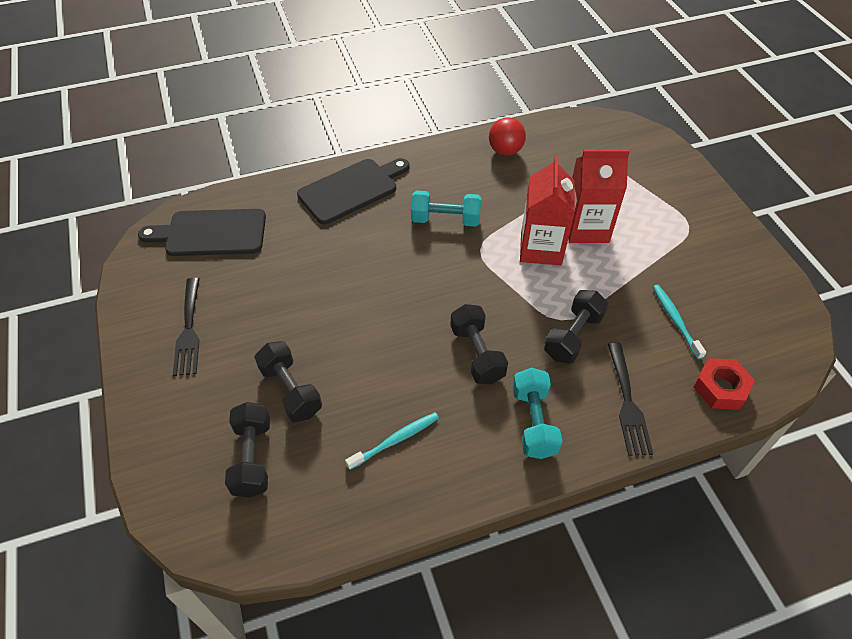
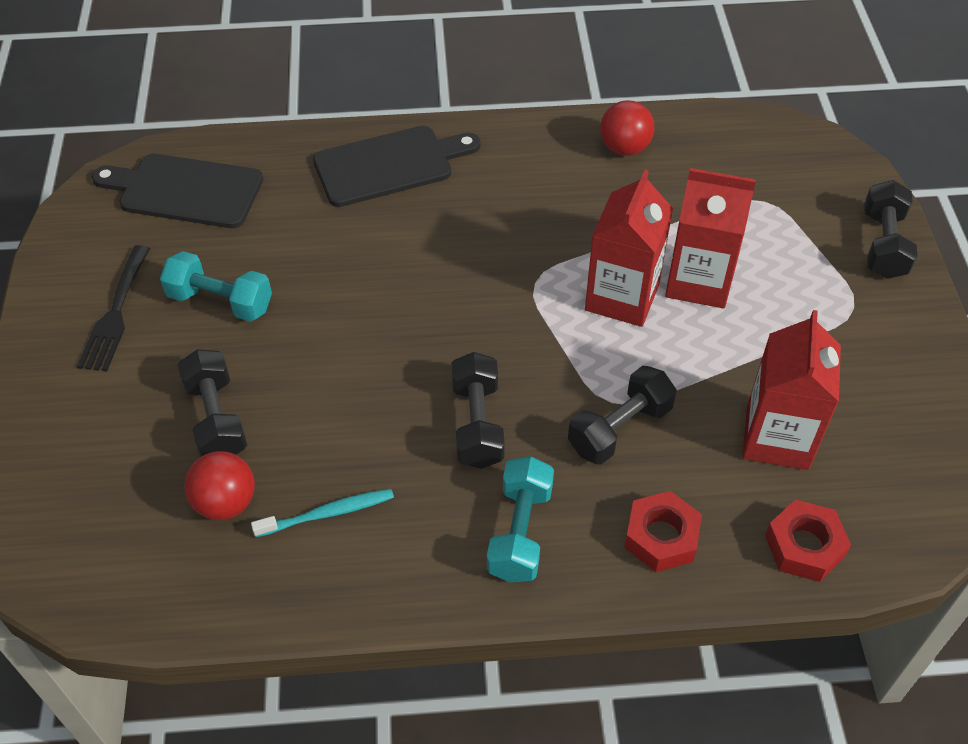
camera: 15 degrees right, 0 degrees up
(252, 458) = (140, 494): black dumbbell -> black dumbbell (883, 245)
(318, 449) = (226, 502): none -> red ball
(445, 220) = (502, 231): turquoise dumbbell -> turquoise dumbbell (220, 301)
(628, 403) = (661, 537): black fork -> red nut
(675, 320) = (777, 437): turquoise toothbrush -> red carton

